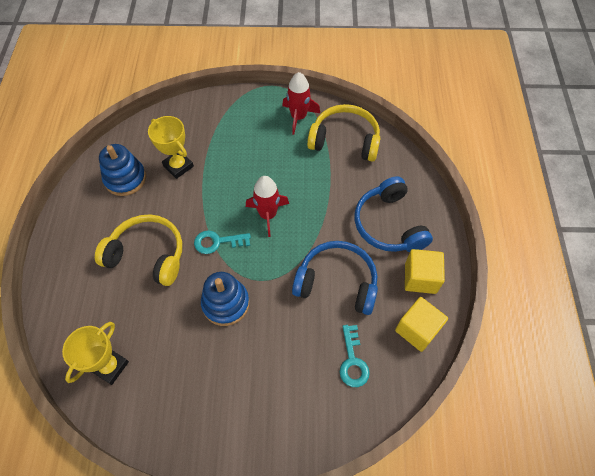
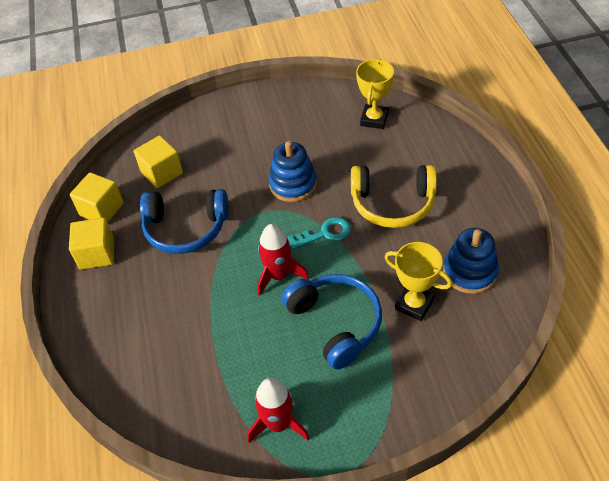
camera: 170 degrees right, 10 degrees down
(345, 140) = (202, 402): yellow headphones -> none
(352, 361) = (162, 173): turquoise key -> yellow cube
(389, 224) = (133, 301): blue headphones -> blue headphones (335, 323)

